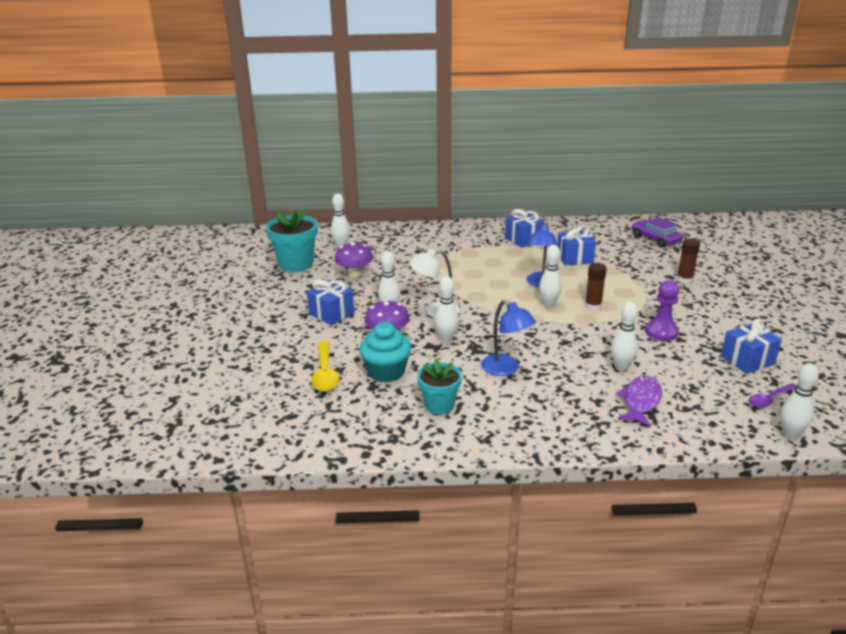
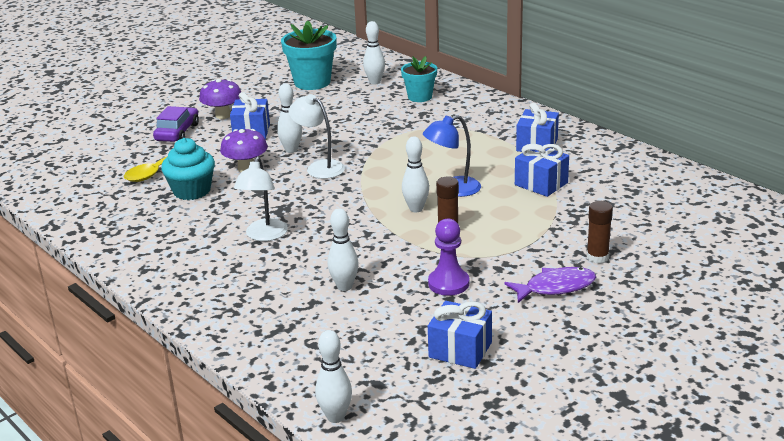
camera: 50 degrees right, 0 degrees up
(355, 274) = (332, 110): purple mushroom -> purple mushroom (223, 115)
(439, 405) = (170, 231): turquoise flower pot -> turquoise flower pot (420, 97)
(446, 339) = (279, 191): white bowling pin -> none
(506, 369) = (264, 235): blue lamp -> white lamp
(640, 401) = (294, 317): purple fish -> purple fish (555, 287)
(655, 239) = (675, 207): purple car -> purple car (177, 132)
(769, 399) = (391, 386): purple spoon -> none

